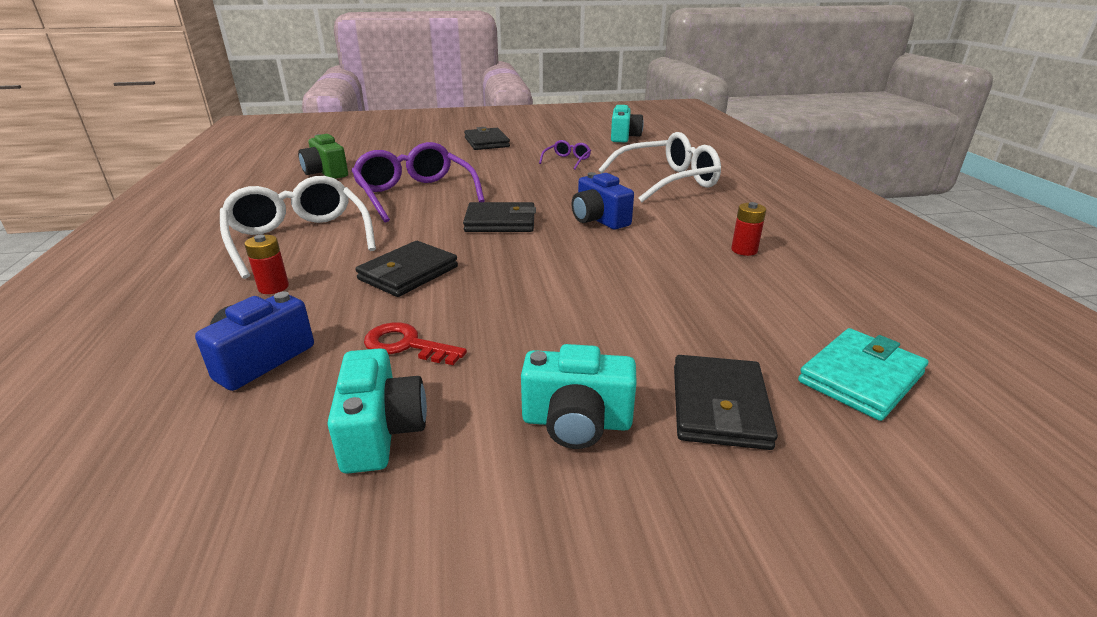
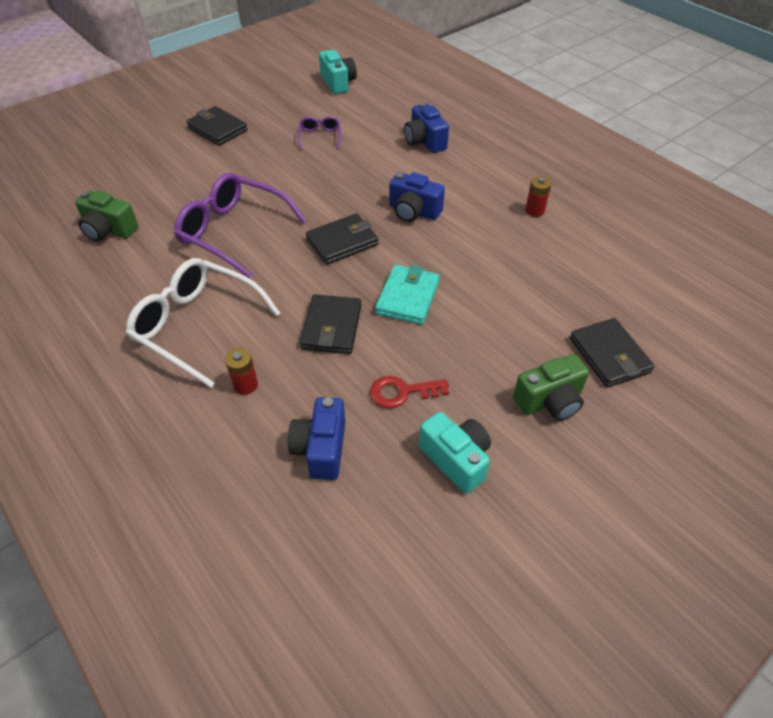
camera: 30 degrees left, 20 degrees up
(576, 422) = (550, 401): turquoise camera -> green camera
(667, 181) = (424, 141): white glasses -> blue camera
(860, 378) = (660, 302): turquoise wallet -> turquoise wallet (407, 297)

